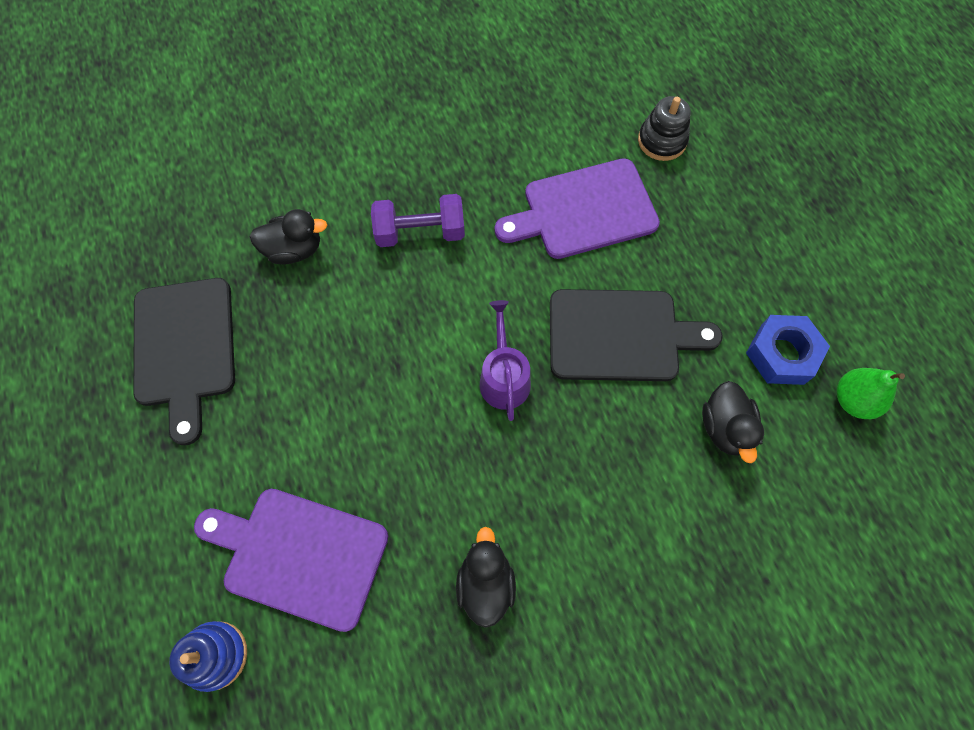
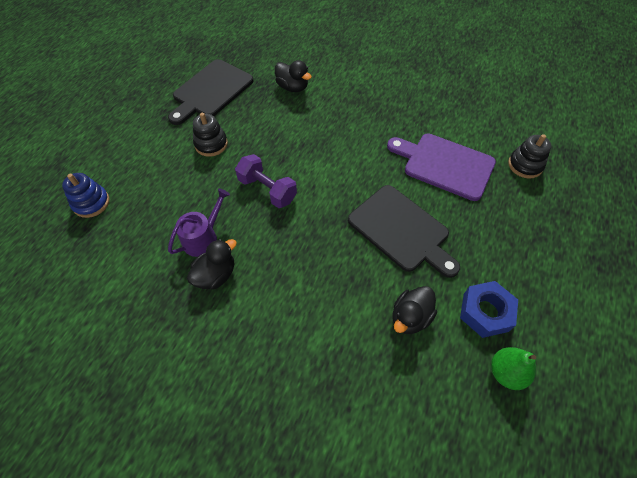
camera: 45 degrees right, 10 degrees down
(280, 425) = (211, 144): none -> black stacking toy
(299, 555) = (161, 195): purple cutting board -> none
(420, 232) = (353, 118): purple dumbbell -> purple dumbbell (267, 190)
(504, 377) = (323, 202): purple watering can -> purple watering can (203, 237)

